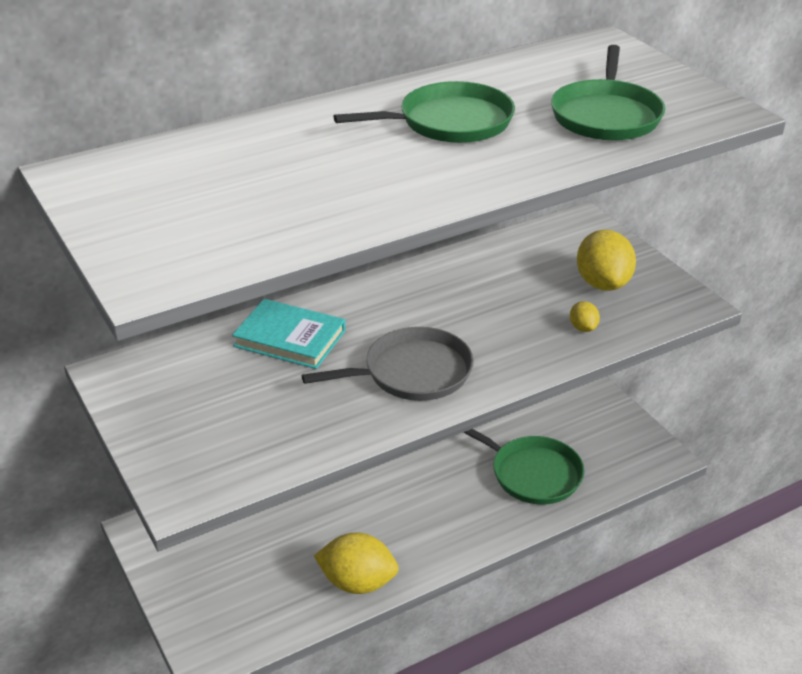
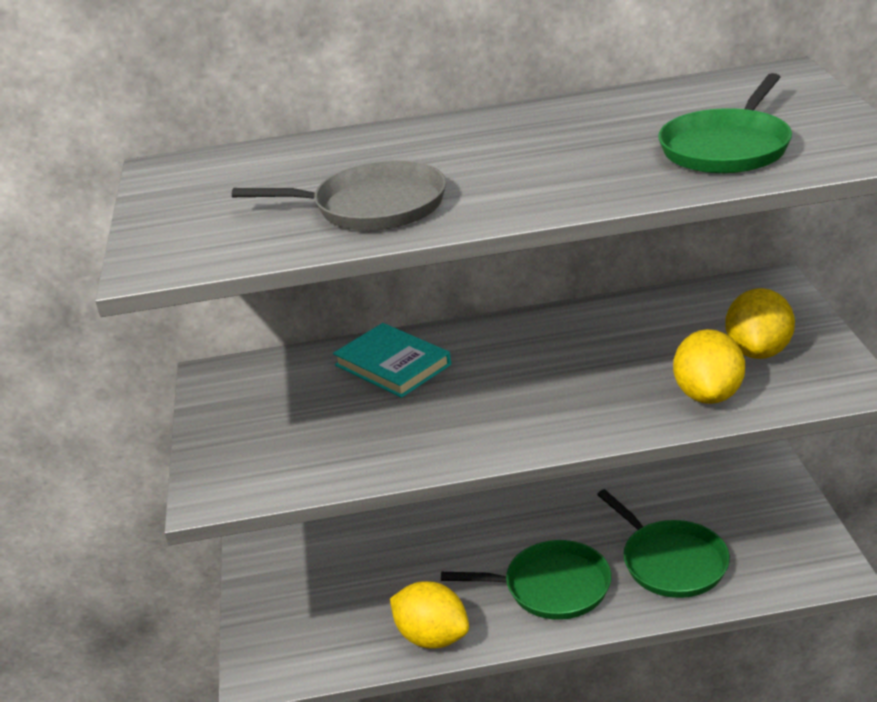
camera: 25 degrees right, 5 degrees down
(412, 373) = (495, 415): grey pan -> grey pan (373, 206)
(450, 122) = (549, 145): green pan -> green pan (551, 587)
(583, 328) = (708, 395): yellow lemon -> yellow lemon, size x2.08

